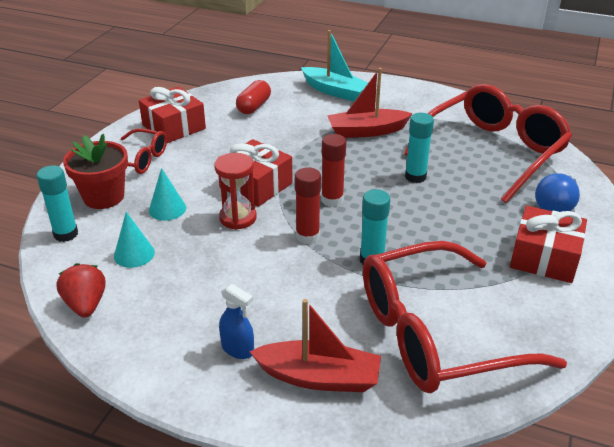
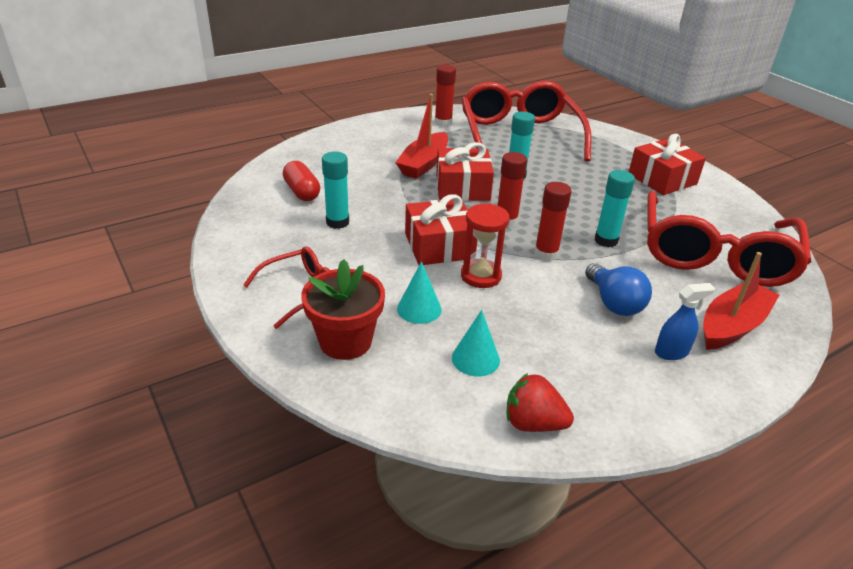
camera: 55 degrees left, 0 degrees up
(66, 234) = (387, 394): turquoise glue stick -> turquoise glue stick (337, 222)
(174, 127) = (269, 247): red gift -> red gift (462, 188)
(335, 91) = (339, 148): turquoise boat -> none
(450, 111) = (443, 123): none -> red glue stick
(555, 206) = (609, 149): blue light bulb -> blue light bulb (614, 303)

